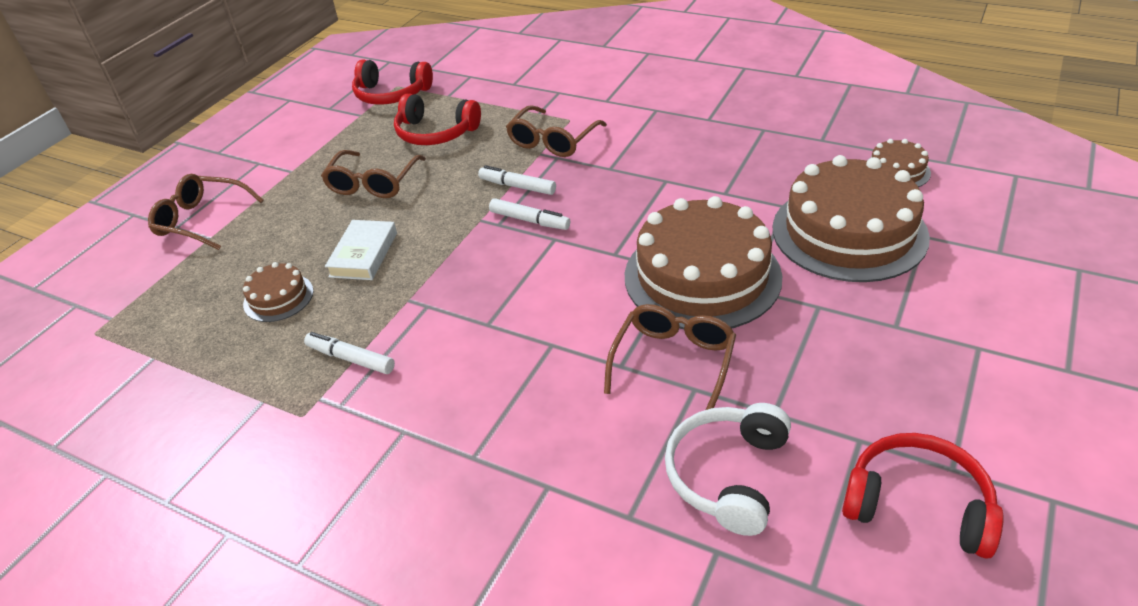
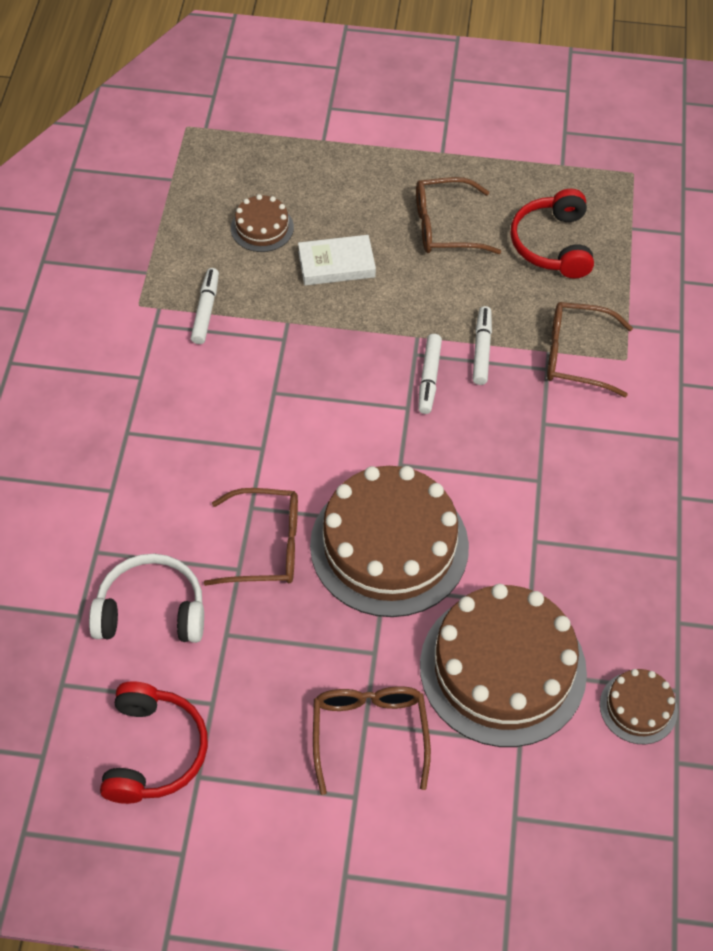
camera: 65 degrees right, 15 degrees up
(202, 220) = (345, 121): brown glasses -> brown glasses (369, 733)
(391, 94) = (613, 175): red headphones -> none

